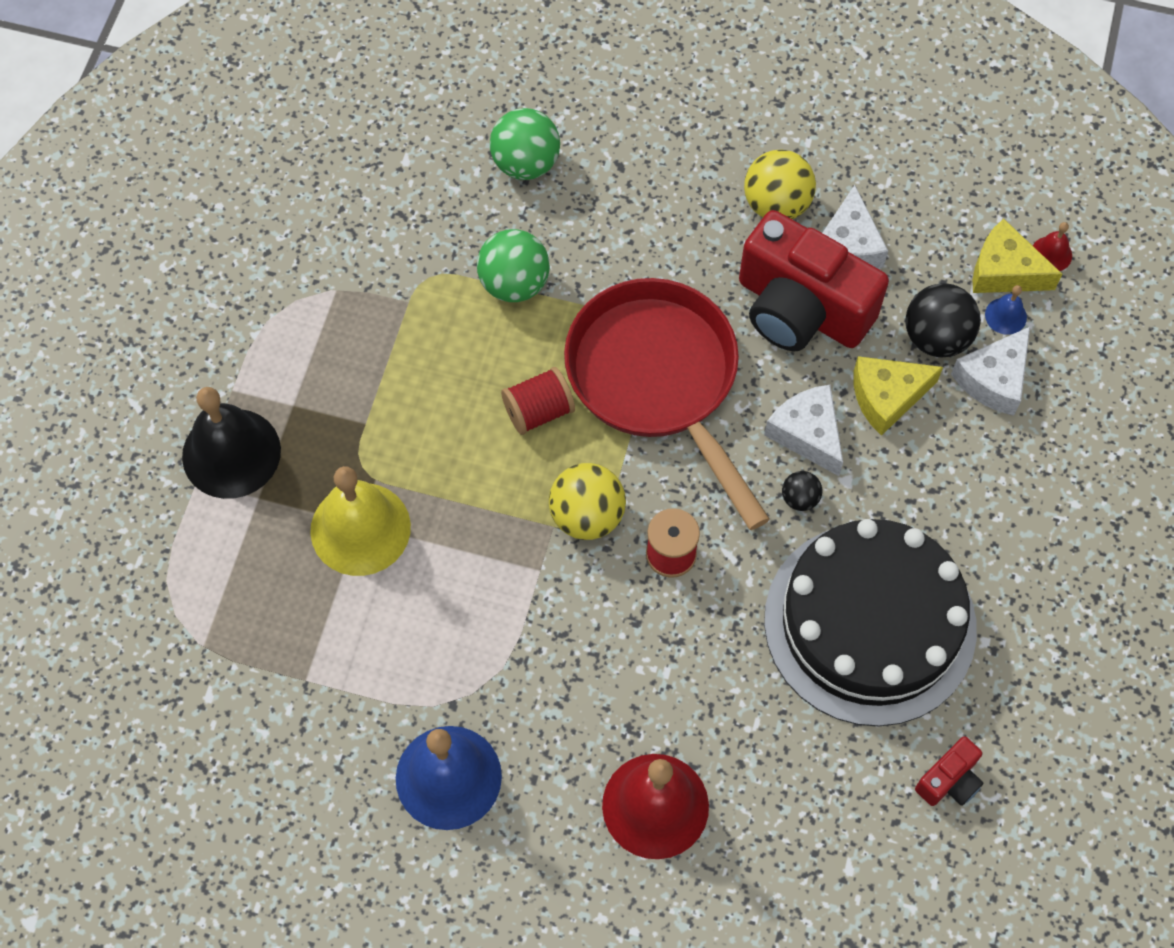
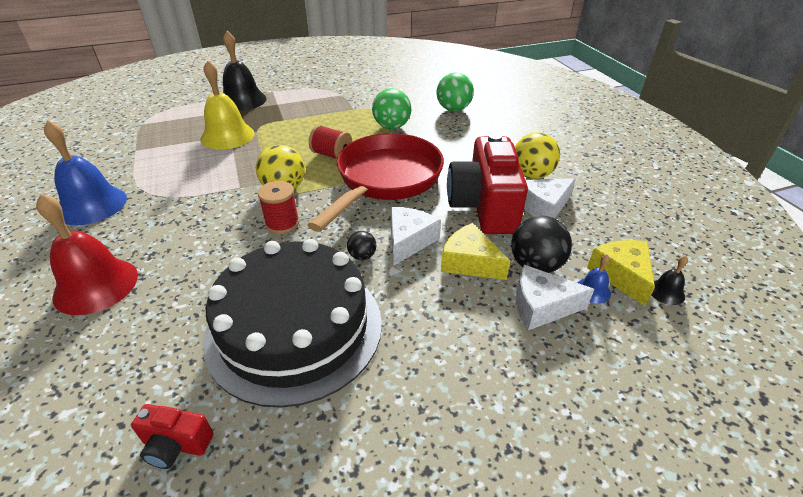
camera: 55 degrees right, 25 degrees down
(1051, 254) = (666, 292): red bell -> black bell

